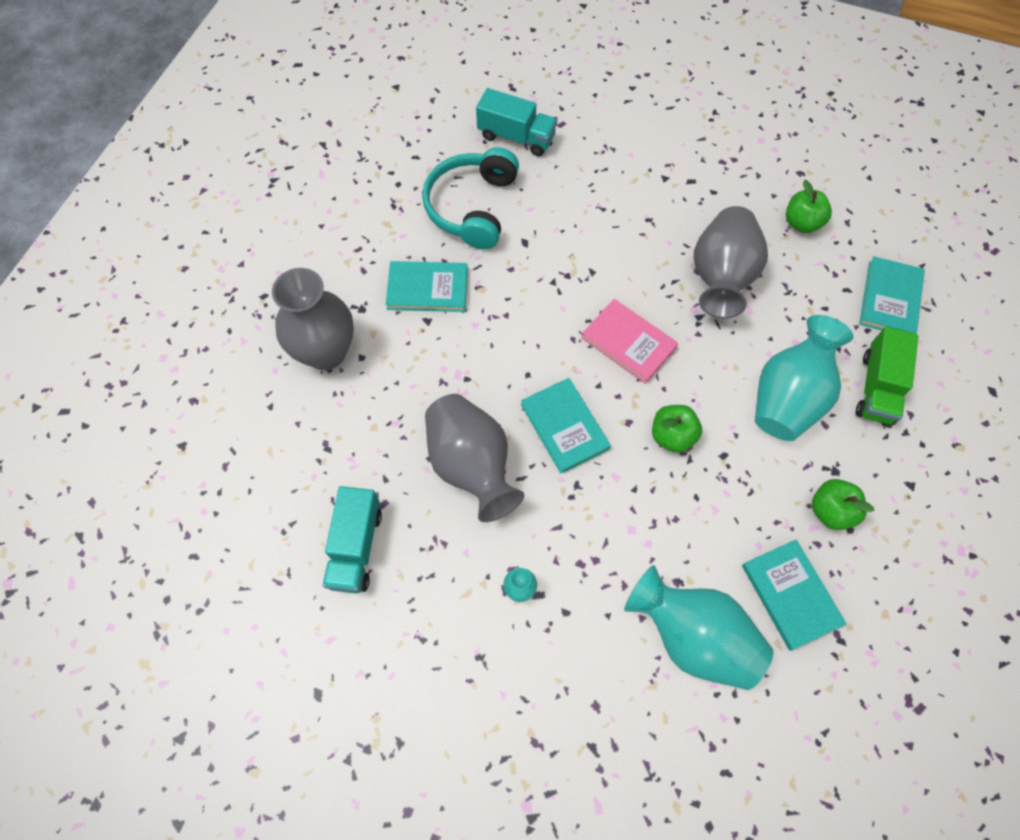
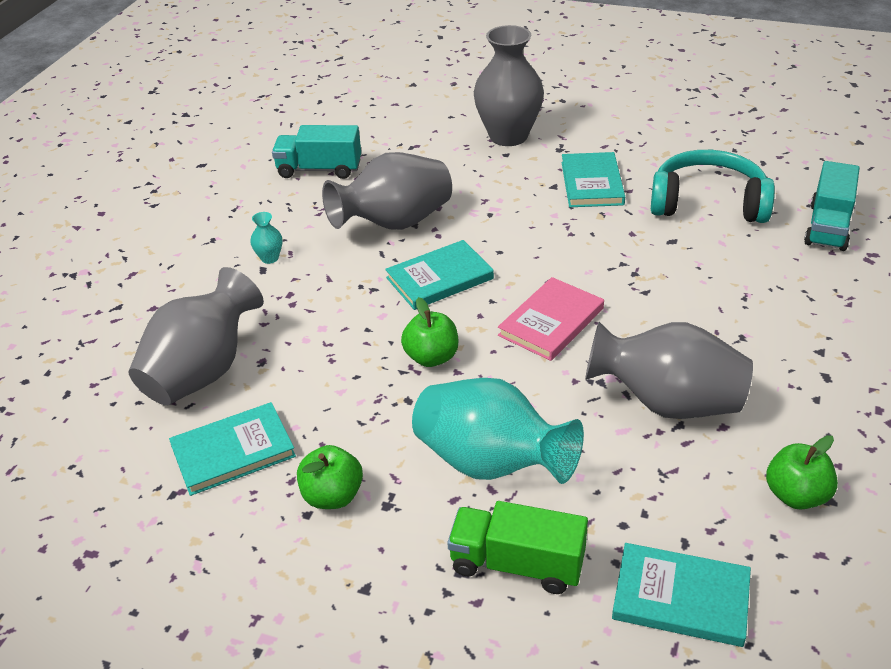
camera: 90 degrees right, 25 degrees down
(692, 636) = (203, 371): turquoise vase -> grey vase

